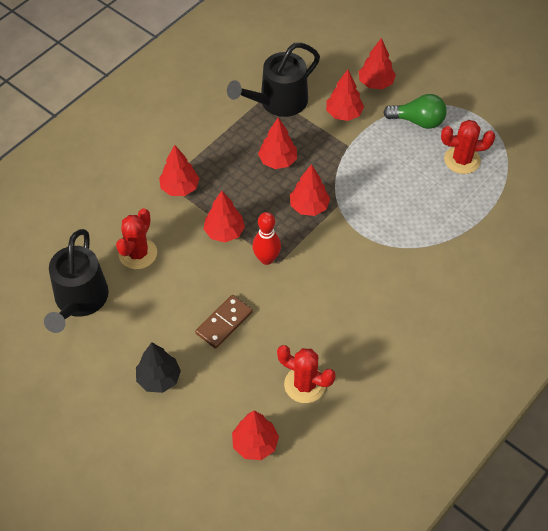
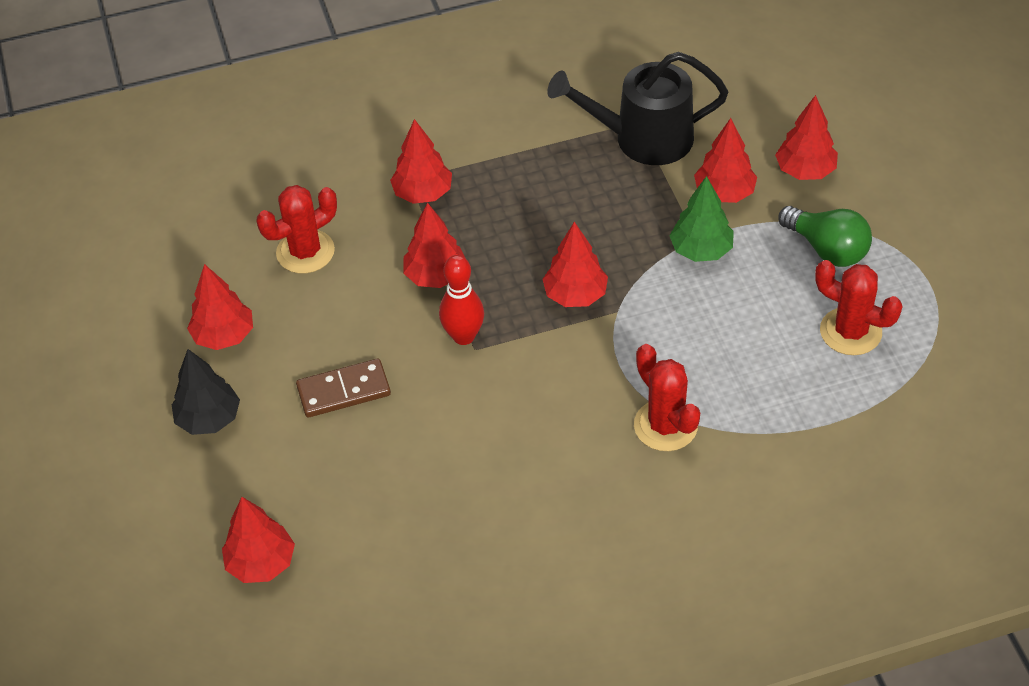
camera: 35 degrees right, 5 degrees down
(79, 300) = (191, 276): black watering can -> none
(277, 161) = (580, 216): red tree -> red tree (224, 336)
(305, 384) = (384, 522): red cactus -> red cactus (665, 426)
(355, 151) = (701, 250): none -> green tree

